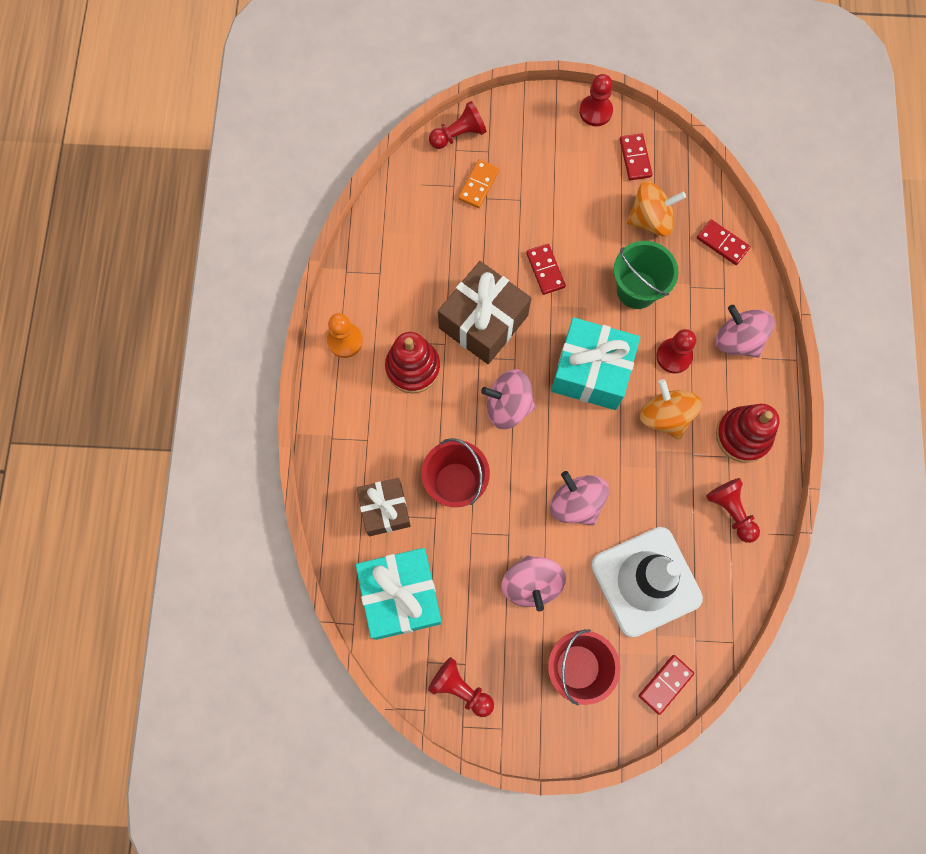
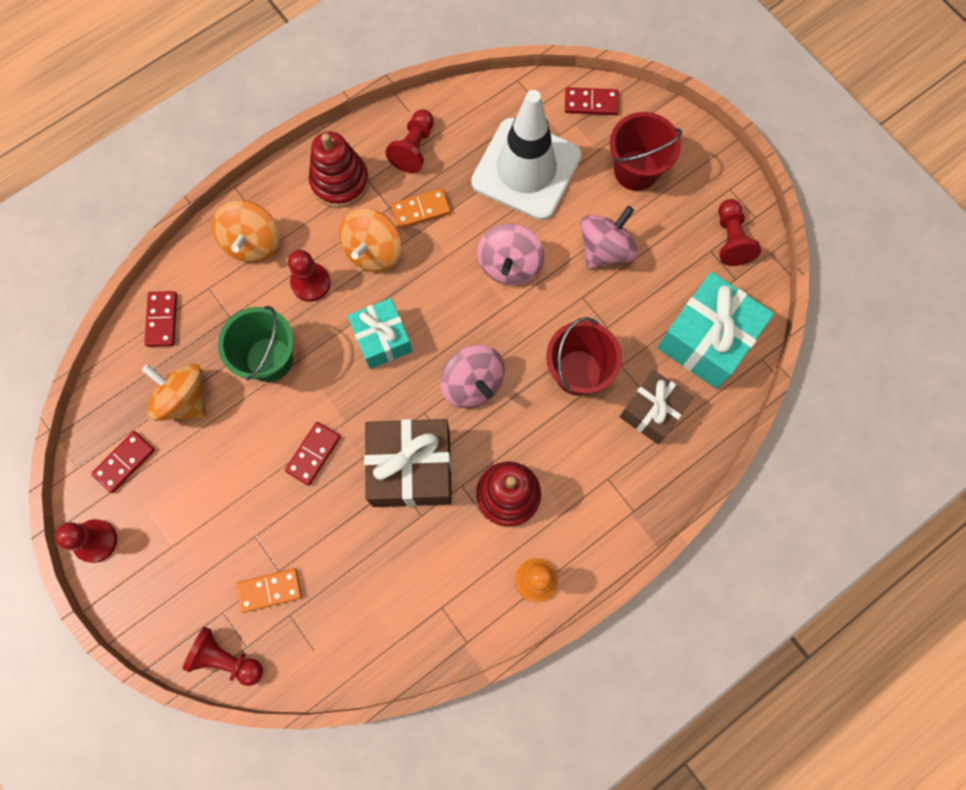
camera: 130 degrees left, 0 degrees up
(591, 372) = (382, 339): turquoise gift -> turquoise gift, size x0.64
(673, 475) = (421, 210): none -> orange domino
(738, 340) = (252, 243): pink spinning top -> orange spinning top

